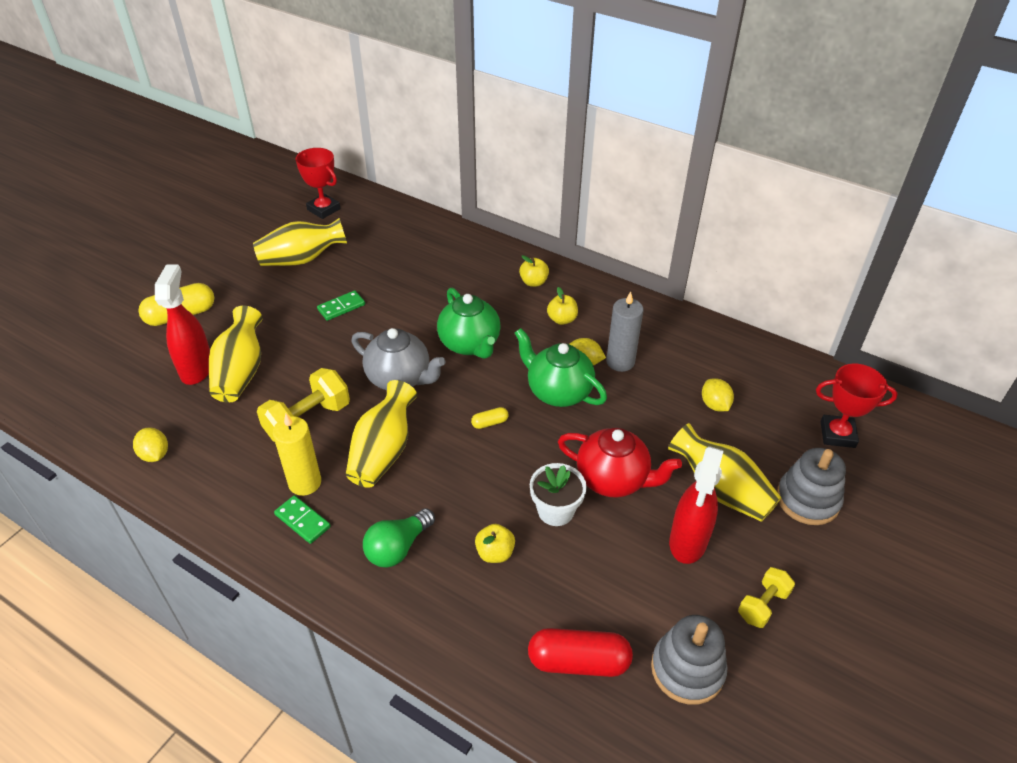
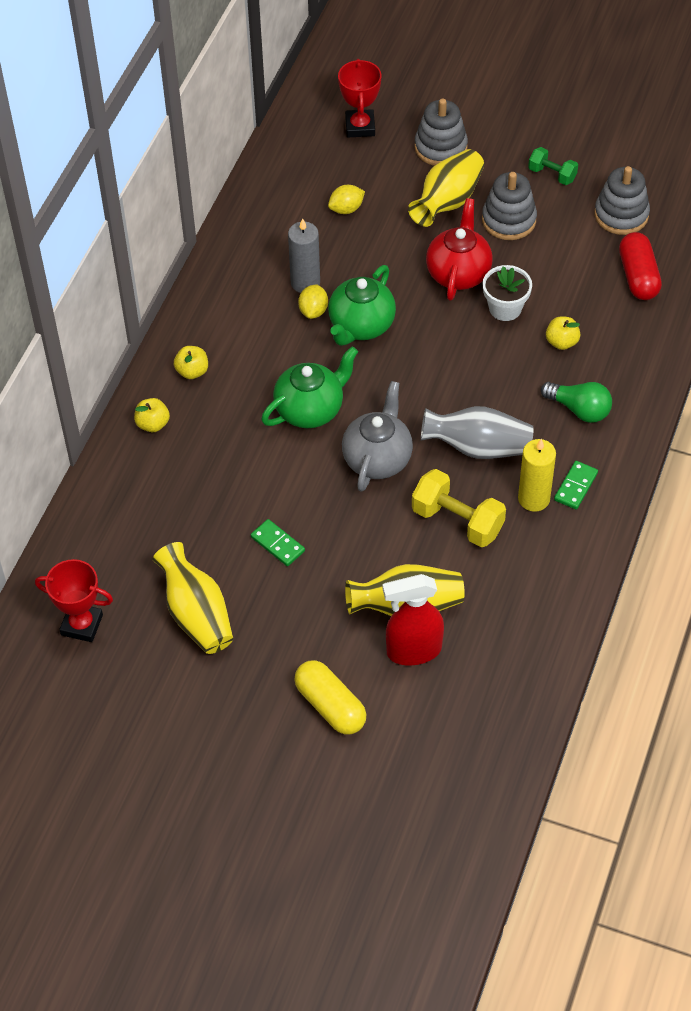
camera: 100 degrees left, 10 degrees up
(155, 455) = (540, 637): yellow lemon -> none
(323, 209) = (82, 625): red trophy -> red trophy turned 75 degrees clockwise
(383, 451) = (478, 447): yellow vase -> grey vase
(490, 423) = (417, 372): yellow capsule -> none
(562, 319) = (251, 337): yellow apple -> yellow apple (153, 424)
(688, 542) = (509, 220): red spray bottle -> grey stacking toy
(763, 605) = (552, 174): yellow dumbbell -> green dumbbell

